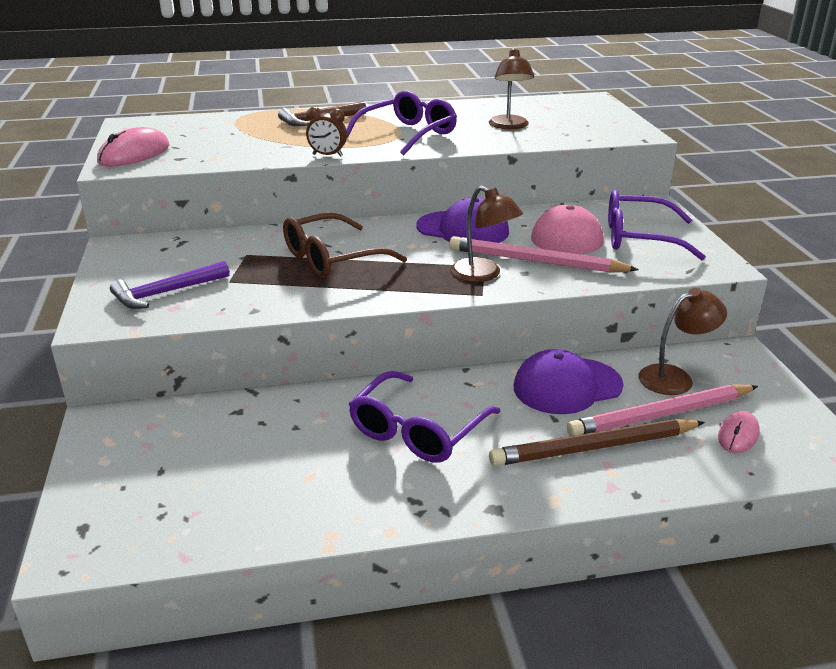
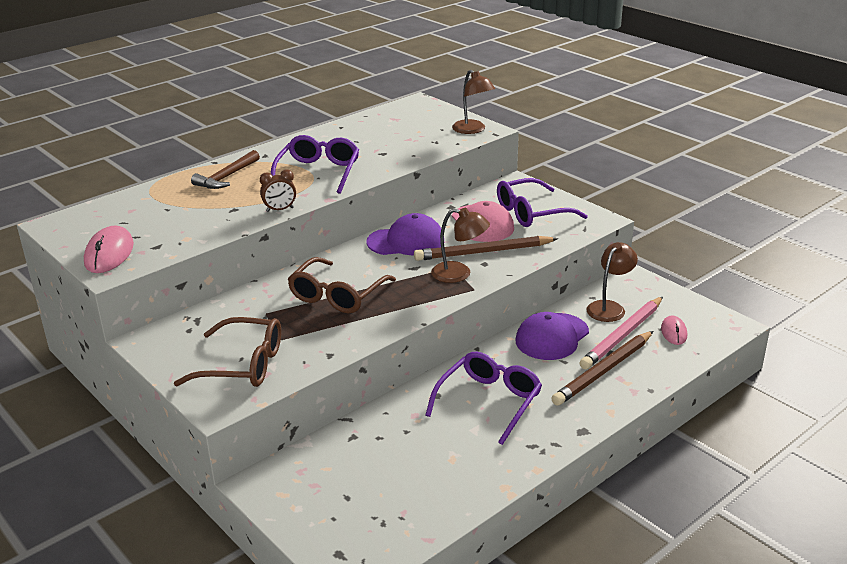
camera: 30 degrees left, 0 degrees up
(166, 293) = (243, 365): purple hammer -> brown glasses
(417, 431) = (489, 402): purple glasses -> purple glasses turned 150 degrees counterclockwise
(509, 126) = (387, 145): brown lamp -> brown lamp (472, 130)
(536, 261) = (483, 252): pink pencil -> brown pencil

